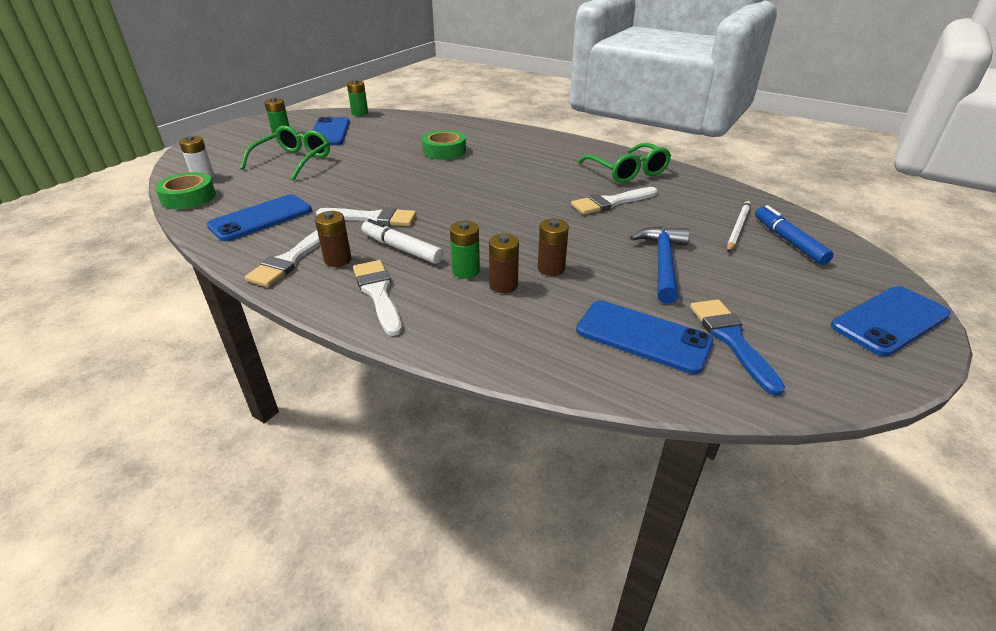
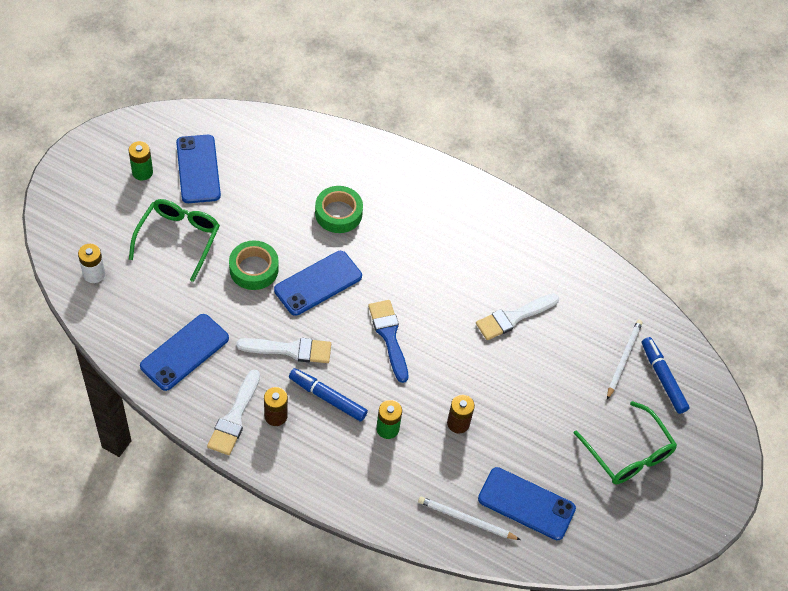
camera: 10 degrees left, 20 degrees up
(188, 197) = (97, 316): green tape -> green tape (254, 269)
(360, 113) = (220, 116): green battery -> none
(378, 293) = (321, 460): white brush -> none
(401, 248) = (327, 398): white marker -> blue marker
(503, 285) = (420, 446): brown battery -> none
(560, 350) = (466, 520): none -> white pencil
(627, 172) = (533, 257): green glasses -> green glasses (628, 453)
(663, 263) = (551, 413): blue hammer -> none
(731, 340) = (589, 505): blue brush -> blue brush (389, 336)
(889, 320) = (709, 480): blue phone -> blue phone (318, 283)

